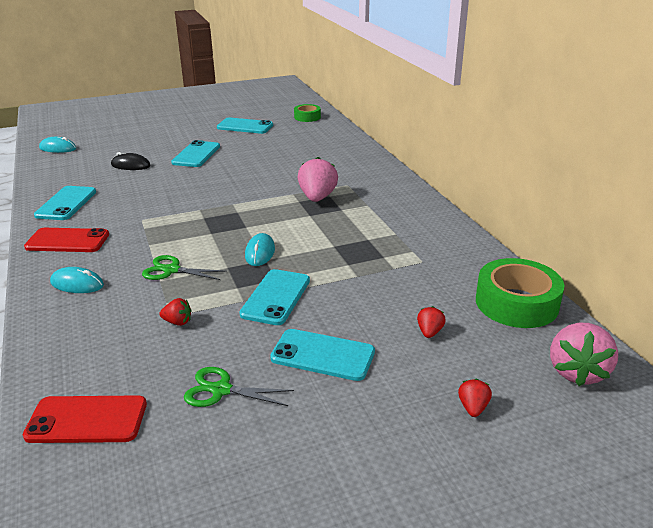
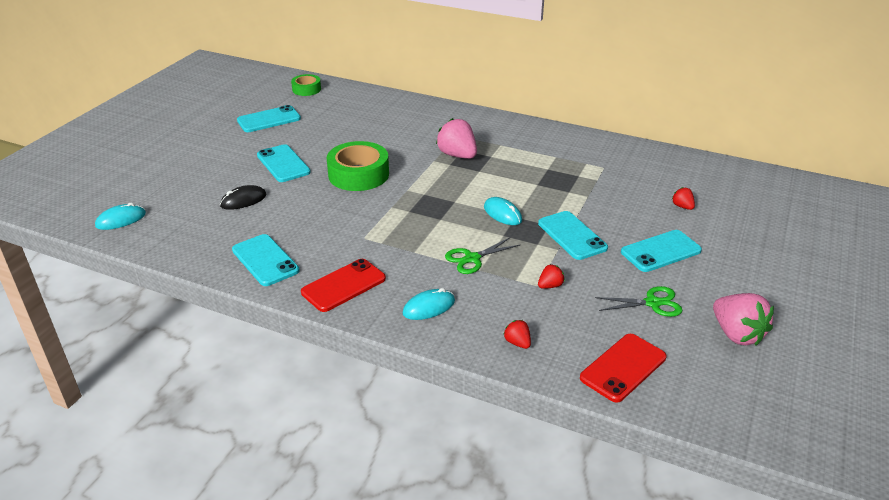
camera: 45 degrees left, 5 degrees up
(221, 390) = (652, 303): green scissors -> green scissors turned 150 degrees counterclockwise
(473, 408) = (765, 232): red strawberry -> red strawberry (517, 343)
(516, 303) = (689, 166): green tape -> green tape (358, 174)
(577, 372) = (770, 188): pink strawberry -> pink strawberry (736, 334)

